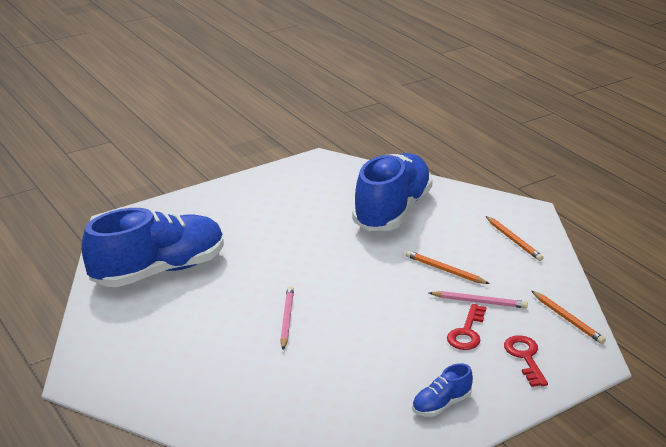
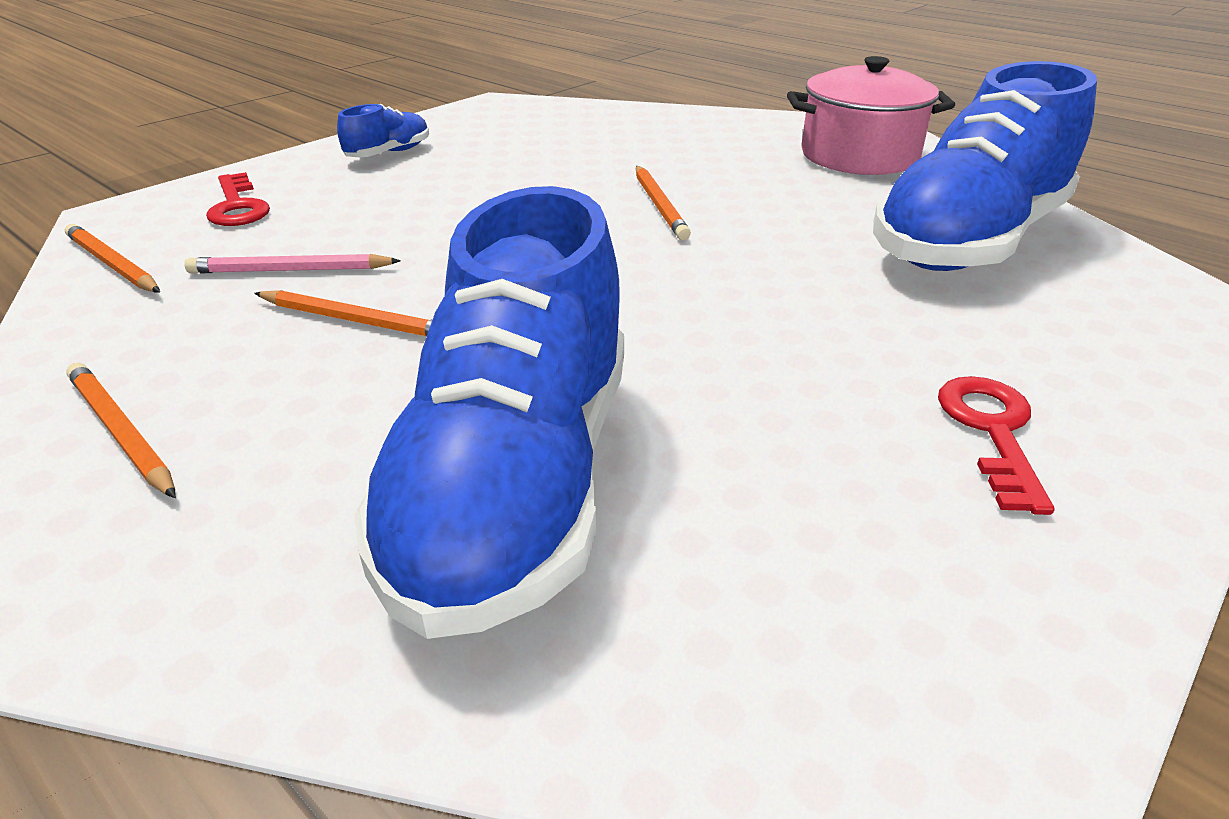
camera: 165 degrees right, 5 degrees up
(132, 346) = (859, 156): none -> pink pot
(287, 319) = (659, 205): pink pencil -> orange pencil
(467, 332) = (331, 224): red key -> red key (991, 431)

